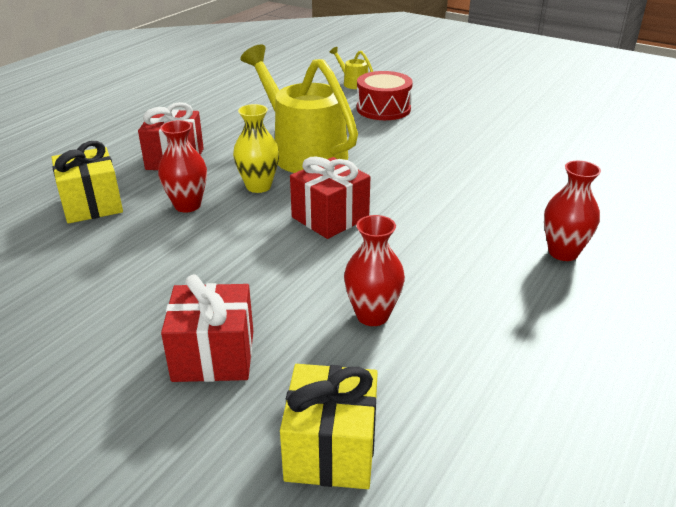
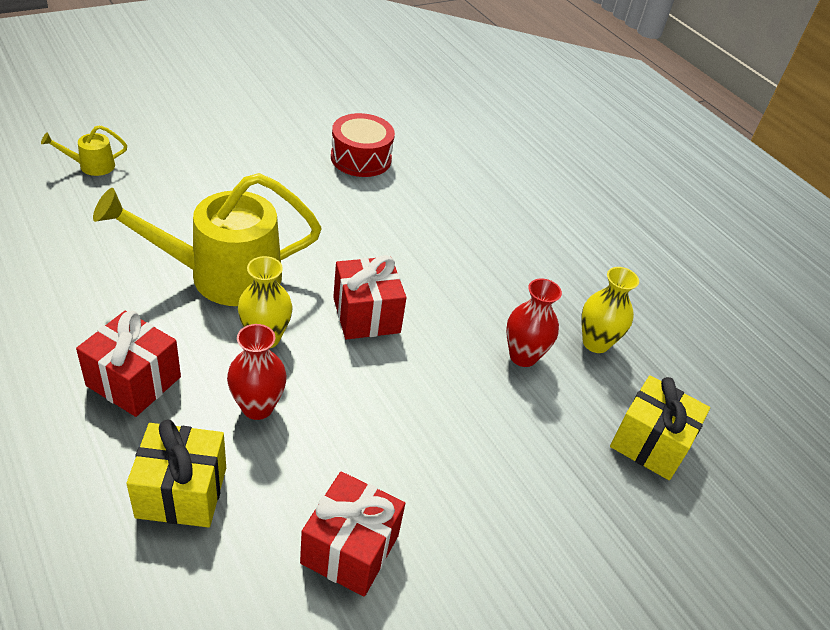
camera: 70 degrees left, 10 degrees up
(213, 355) = (521, 473): red gift -> red gift (350, 549)
(383, 109) = (183, 179): red drum -> red drum (361, 158)
(451, 363) = (595, 343): none -> yellow vase
(563, 252) = (508, 222): red vase -> none

